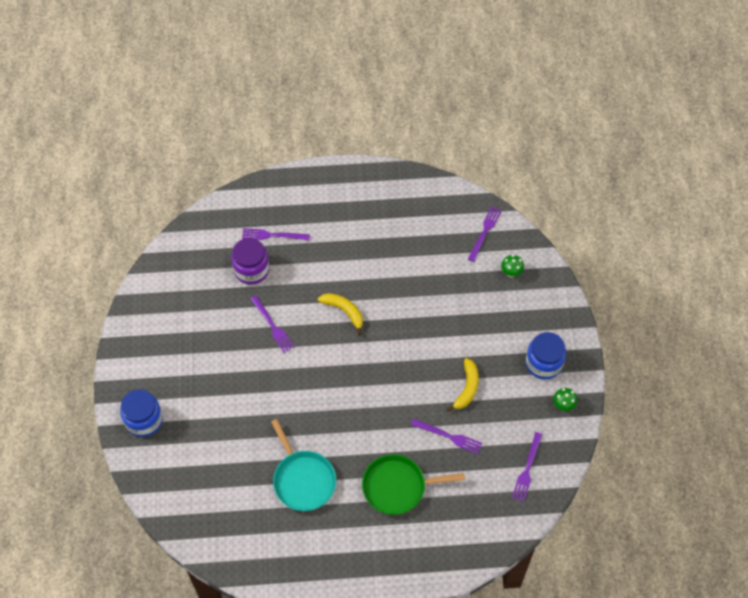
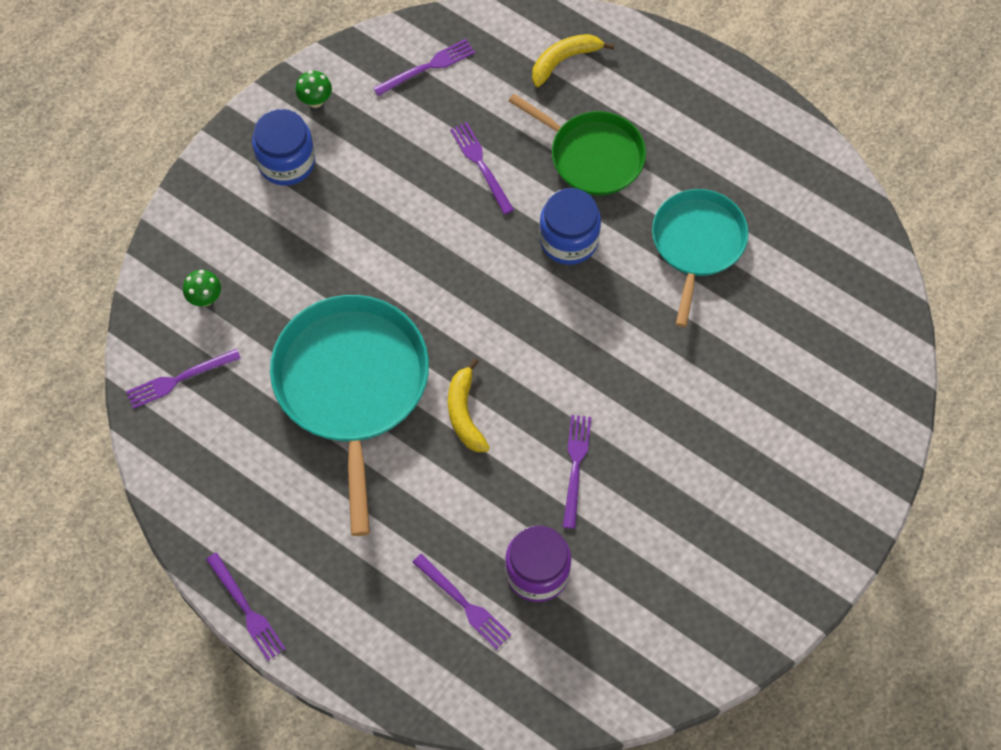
camera: 140 degrees left, 5 degrees up
(144, 420) = (844, 465): blue jar -> blue jar (568, 240)
(362, 169) = (246, 609): none -> purple fork
(406, 285) = (352, 386): none -> turquoise pan
(467, 388) = (405, 202): yellow banana -> yellow banana (564, 60)

